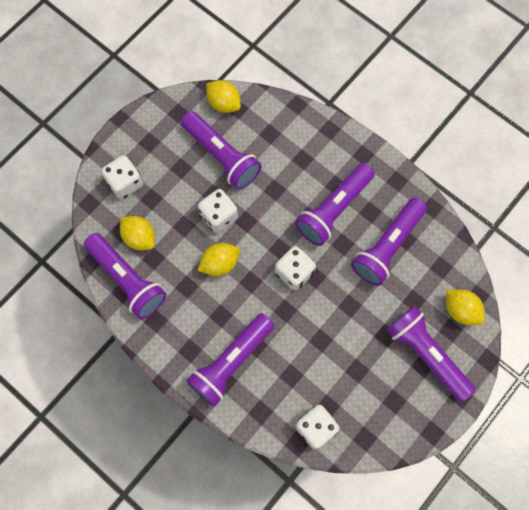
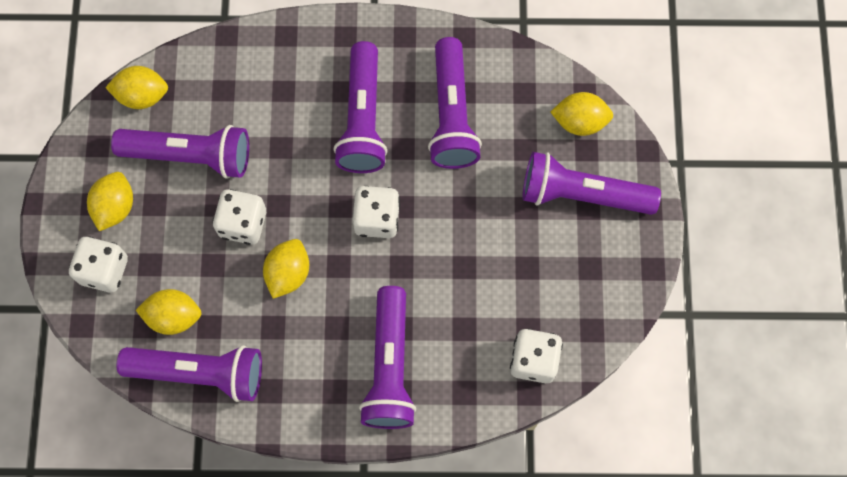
camera: 40 degrees left, 0 degrees up
(159, 153) = (115, 207): none -> yellow lemon

